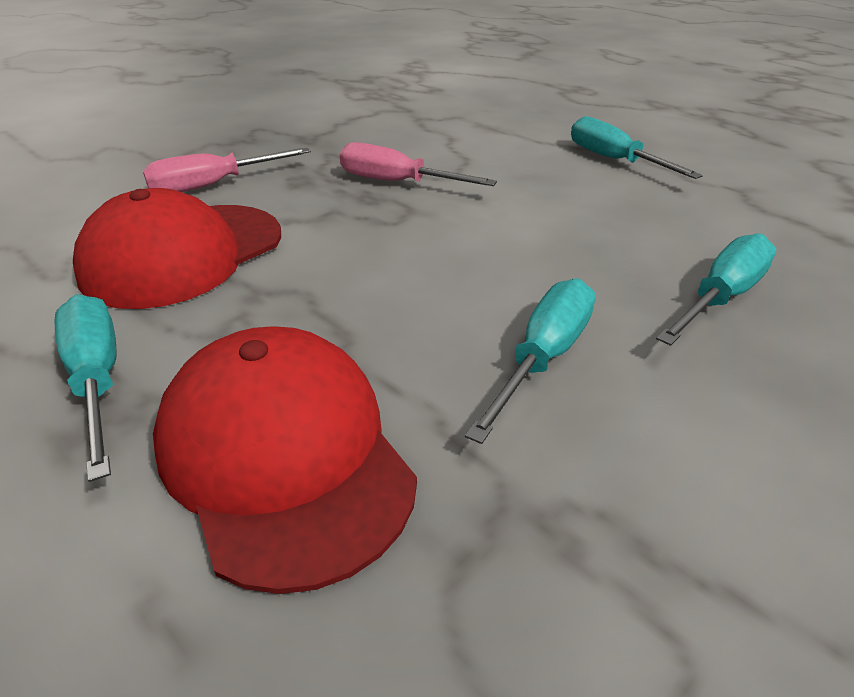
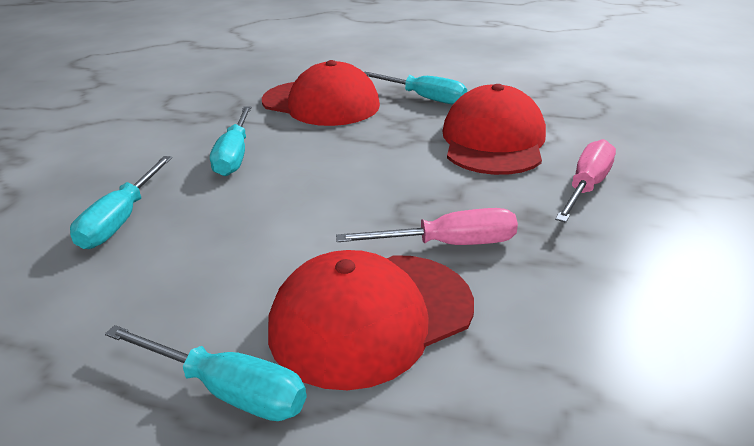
camera: 150 degrees right, 5 degrees down
(502, 164) = (371, 317): none -> red cap

